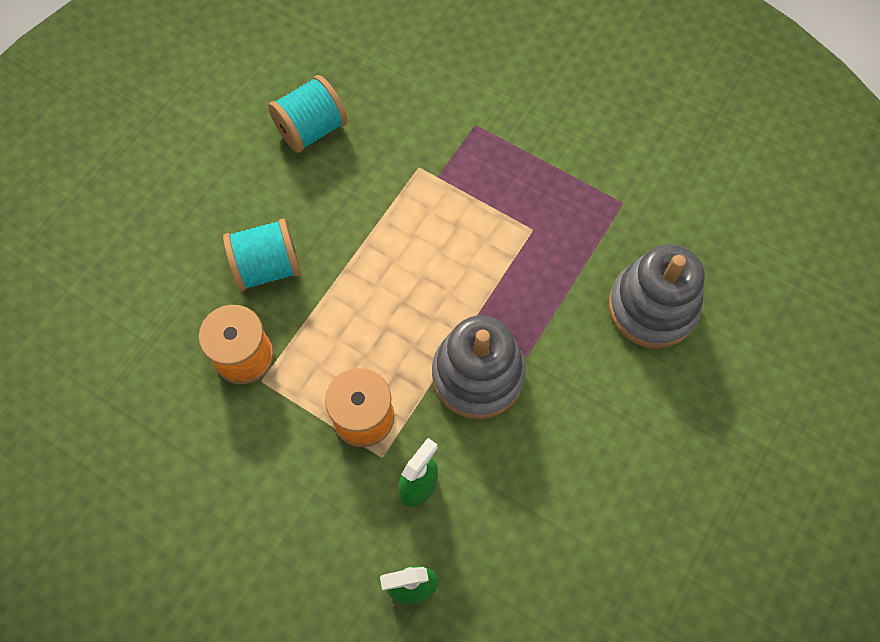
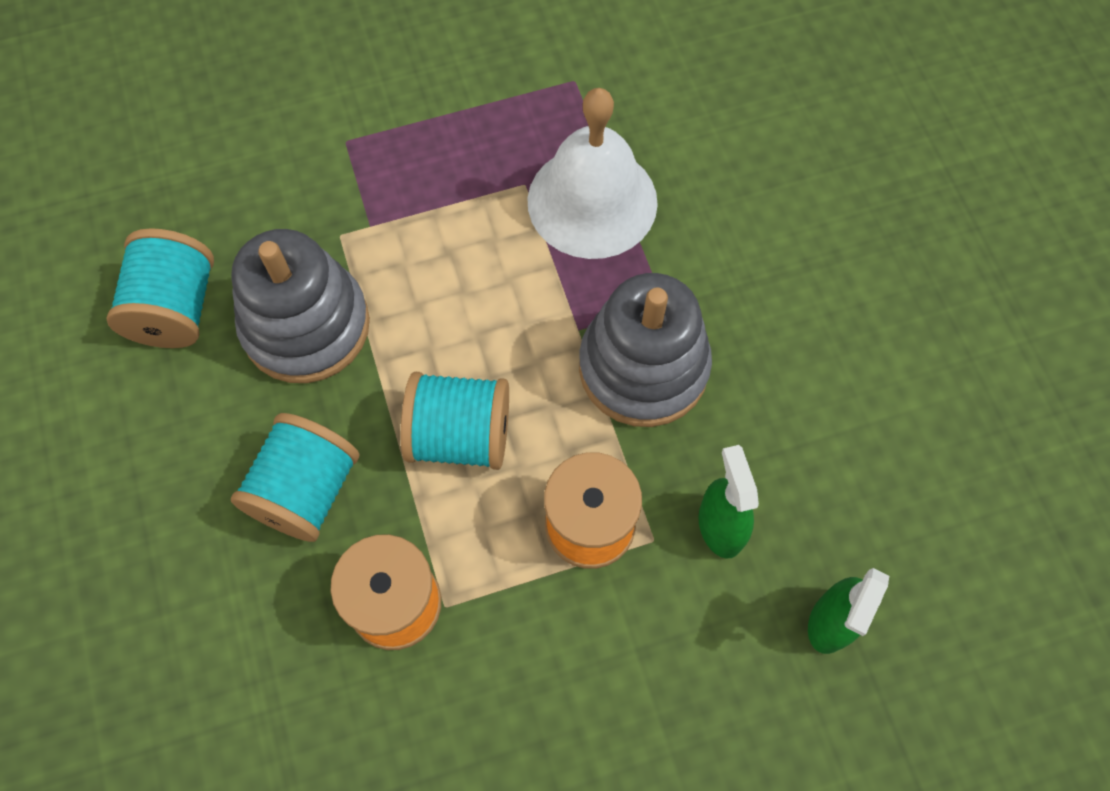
camera: 50 degrees left, 0 degrees up
(358, 314) = (460, 435): none -> turquoise spool
(555, 271) = (592, 201): none -> white bell
(652, 307) = (713, 146): grey stacking toy -> grey stacking toy (306, 326)

